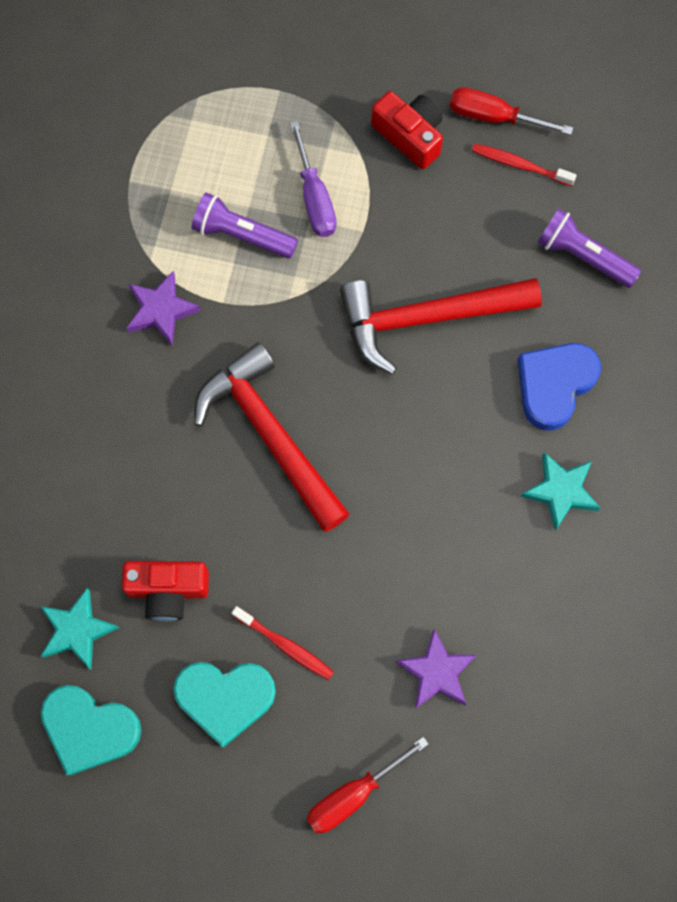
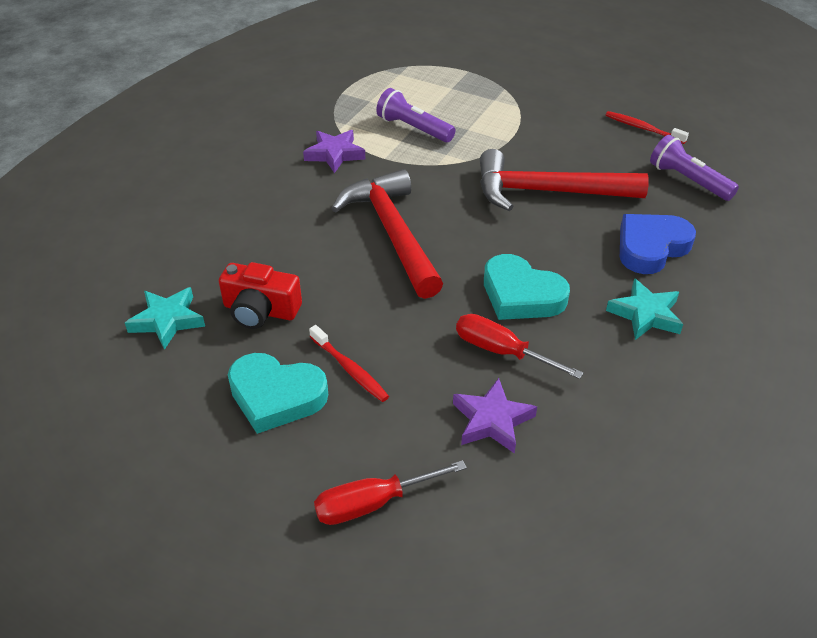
camera: 15 degrees right, 30 degrees down
(90, 729) = (138, 391): turquoise heart -> turquoise heart (521, 295)
(314, 197) = (476, 120): purple screwdriver -> none
(410, 135) = (559, 103): red camera -> none
(494, 117) = (627, 104): red screwdriver -> red screwdriver (502, 352)

